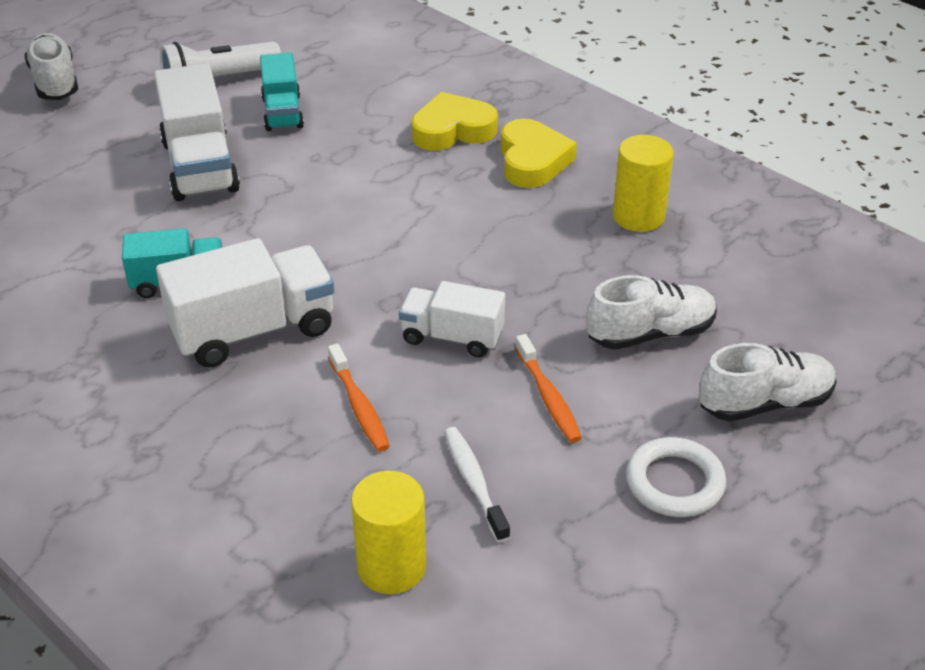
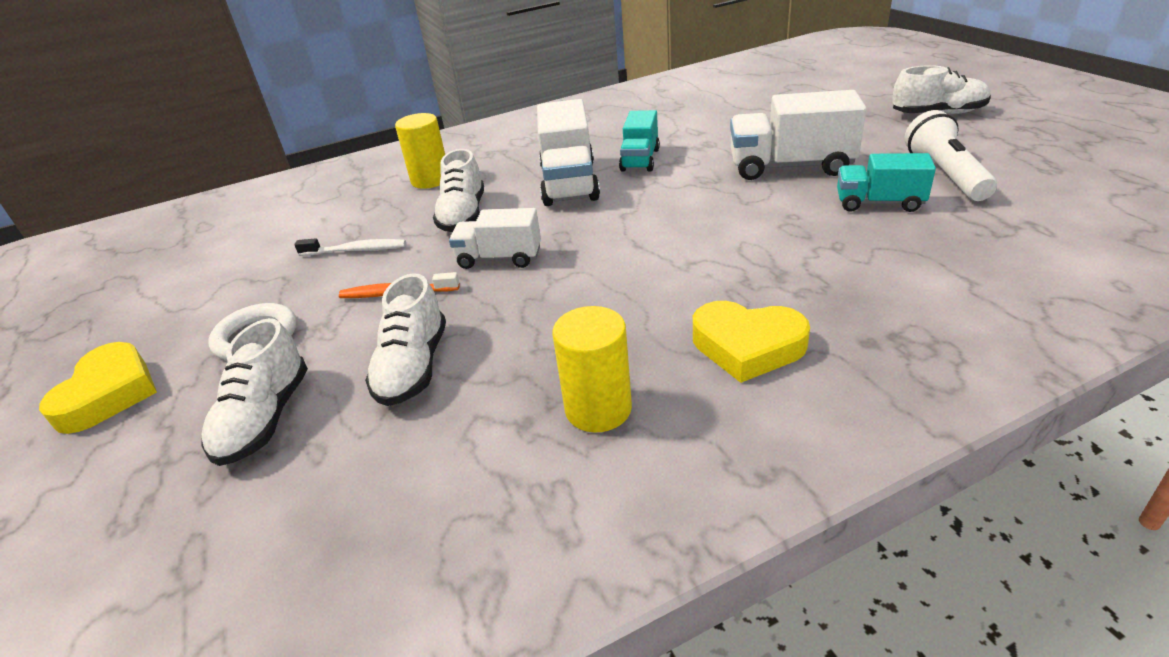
camera: 115 degrees right, 5 degrees down
(359, 406) = (463, 215): orange toothbrush -> white shoe
(391, 567) = (330, 217): yellow cylinder -> yellow cylinder (430, 180)
(452, 130) = (829, 298): yellow heart -> yellow heart (109, 394)
(452, 337) = (499, 258): white truck -> white truck turned 120 degrees counterclockwise

